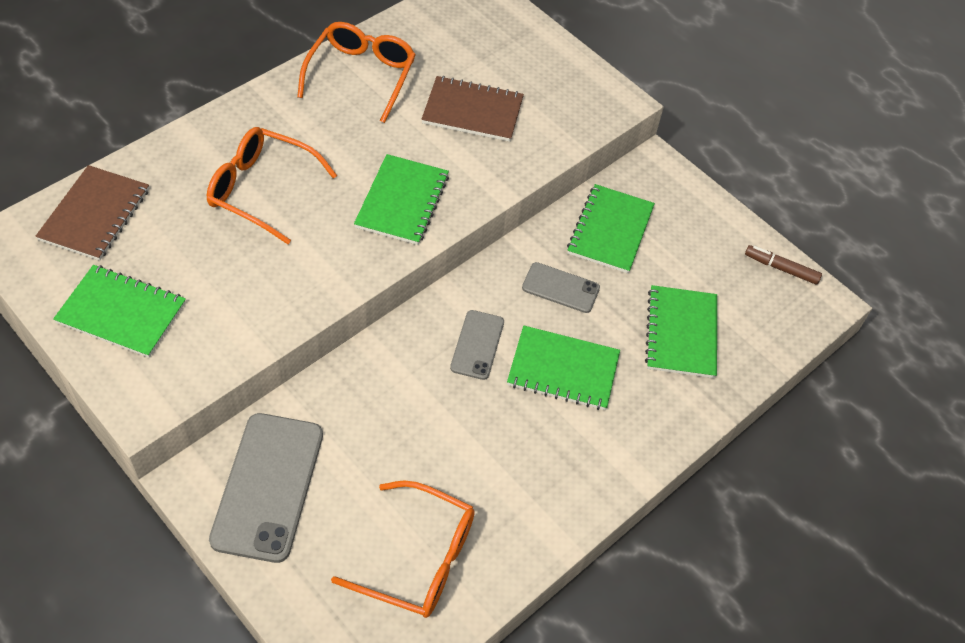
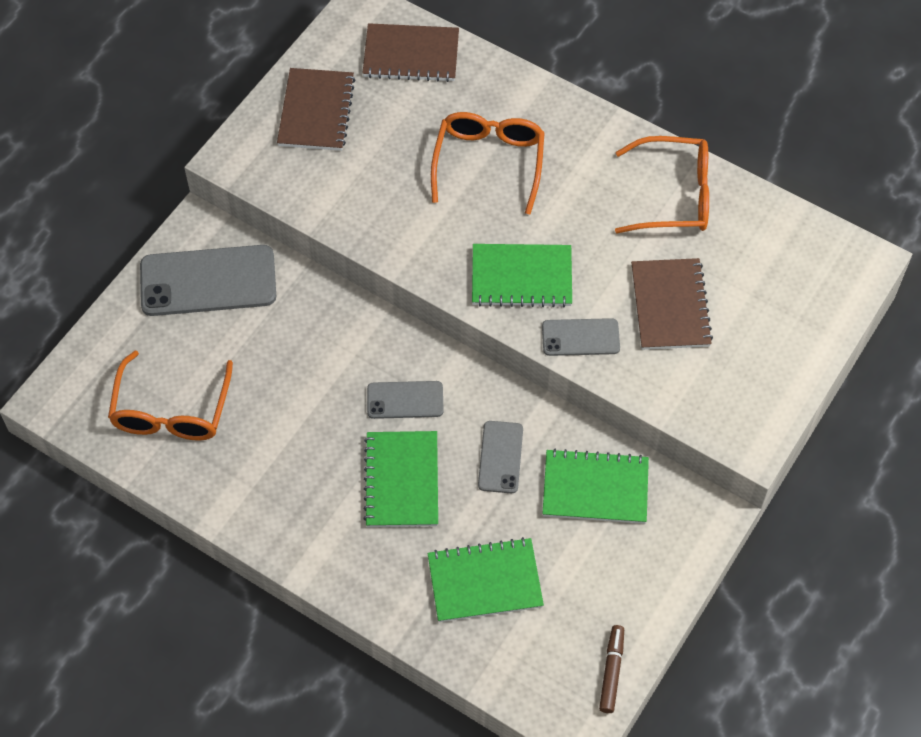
camera: 80 degrees right, 5 degrees up
(121, 313) = (316, 111): green notebook -> brown notebook
(482, 178) = (580, 337): none -> grey phone

